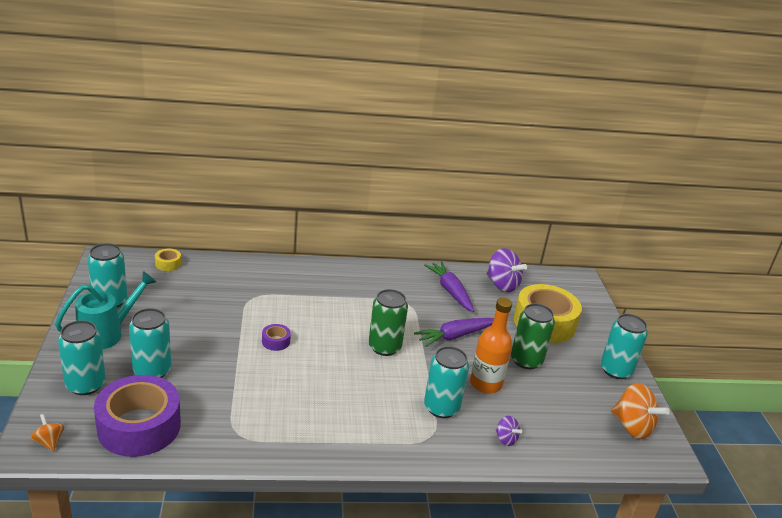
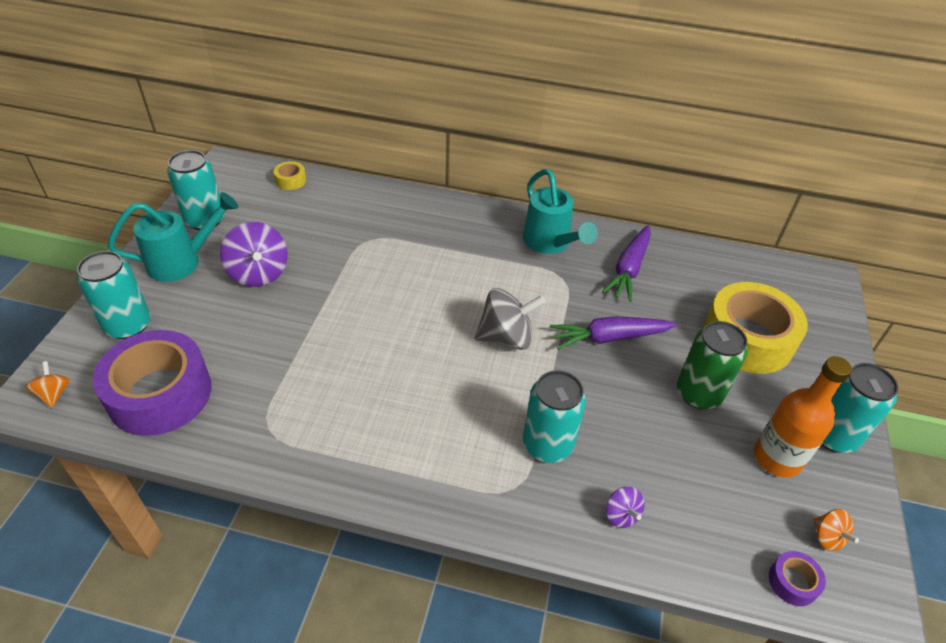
camera: 20 degrees right, 15 degrees up
(152, 371) = (209, 320): turquoise can -> none
(276, 341) = (371, 305): purple tape -> purple tape (793, 582)
(384, 347) = (506, 337): green can -> grey spinning top
(389, 282) = (550, 243): none -> turquoise watering can
(450, 291) = (629, 269): purple carrot -> purple carrot turned 150 degrees counterclockwise
(485, 384) = (625, 419): orange bottle -> orange bottle (777, 458)
(502, 285) = (706, 270): purple spinning top -> purple spinning top (259, 273)
(632, 426) = (827, 537): orange spinning top -> orange spinning top, size x0.52

